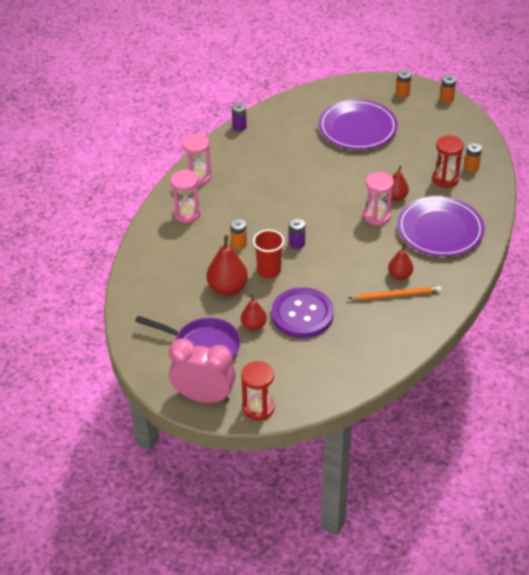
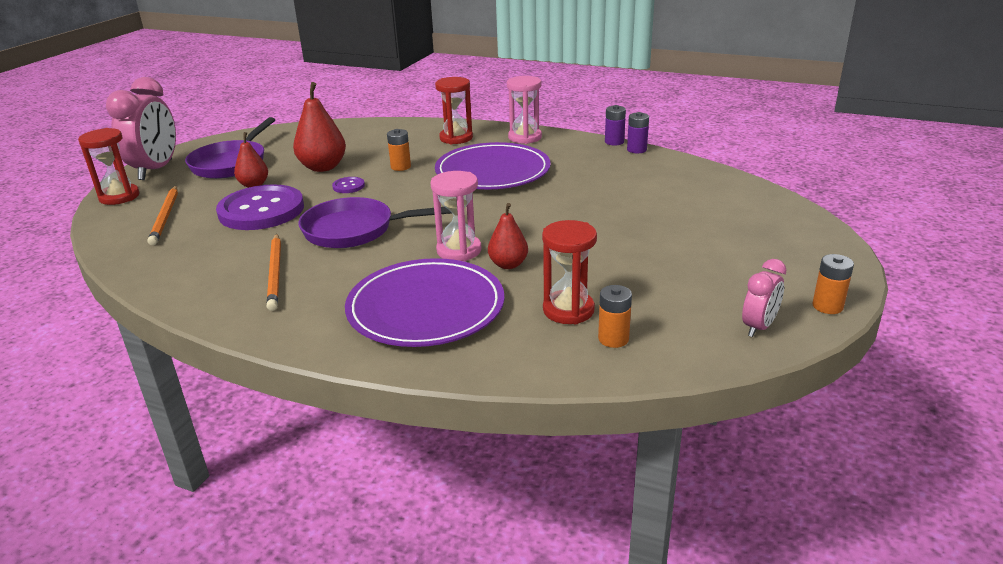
camera: 85 degrees right, 15 degrees down
(187, 214) = (456, 138): pink hourglass -> red hourglass
(269, 270) = (348, 186): red cup -> purple button
(297, 244) = (398, 199): purple battery -> purple battery (614, 142)
(303, 368) = (165, 217): none -> orange pencil
(342, 263) = (355, 230): none -> purple pan
(357, 128) = (679, 225): purple plate -> purple plate (492, 171)
(399, 275) = (318, 274): red pear -> none
(402, 93) = (807, 259): orange battery -> none
(463, 122) = (759, 327): none -> pink clock

